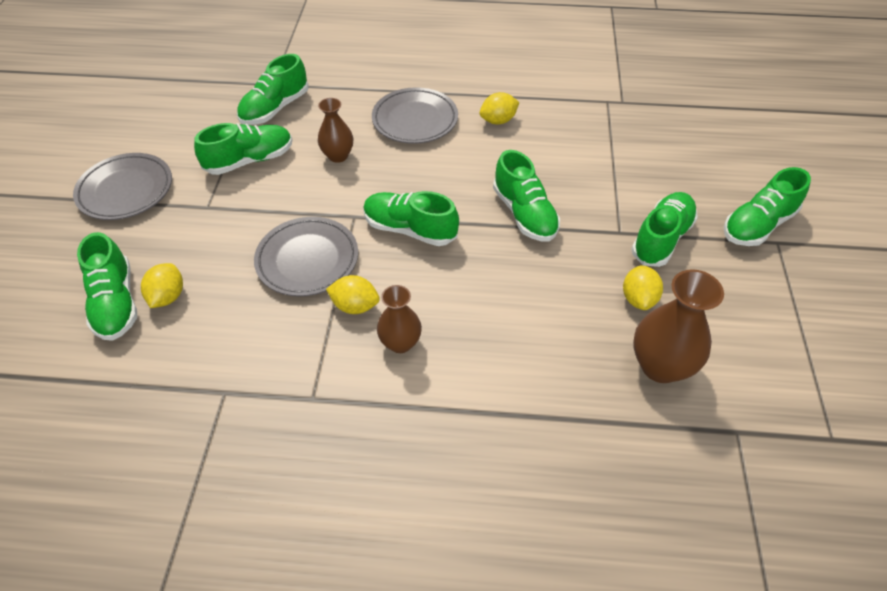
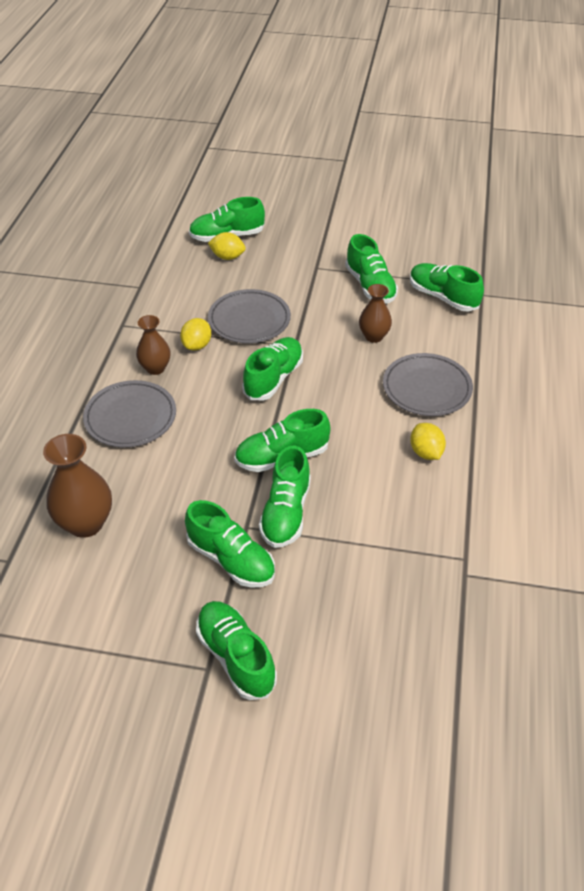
camera: 95 degrees right, 5 degrees down
(126, 190) = (339, 228): grey plate -> grey plate (130, 418)
(594, 206) = (286, 513): none -> green shoe
(638, 298) = (160, 523): yellow lemon -> none

